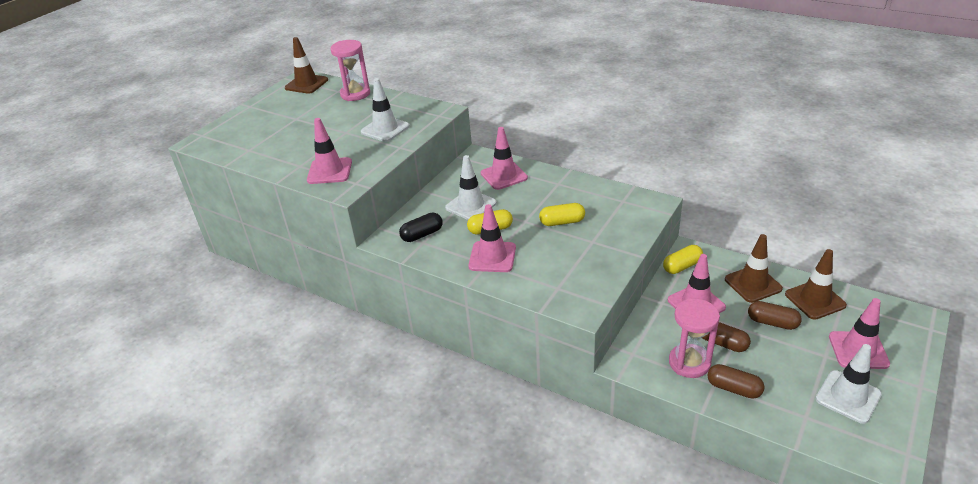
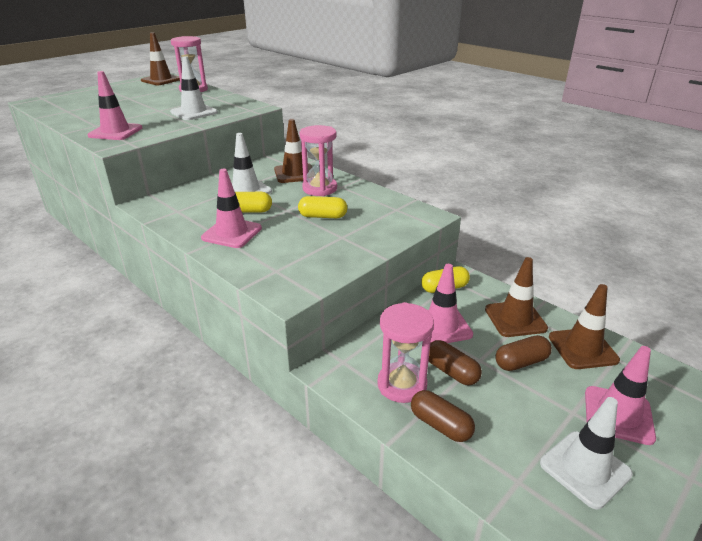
camera: 10 degrees right, 5 degrees down
(422, 235) = (182, 205): black capsule -> none
(504, 176) = (295, 173): pink traffic cone -> brown traffic cone
(539, 190) = (319, 189): none -> pink hourglass
(772, 322) = (521, 362): brown capsule -> brown capsule turned 60 degrees counterclockwise

